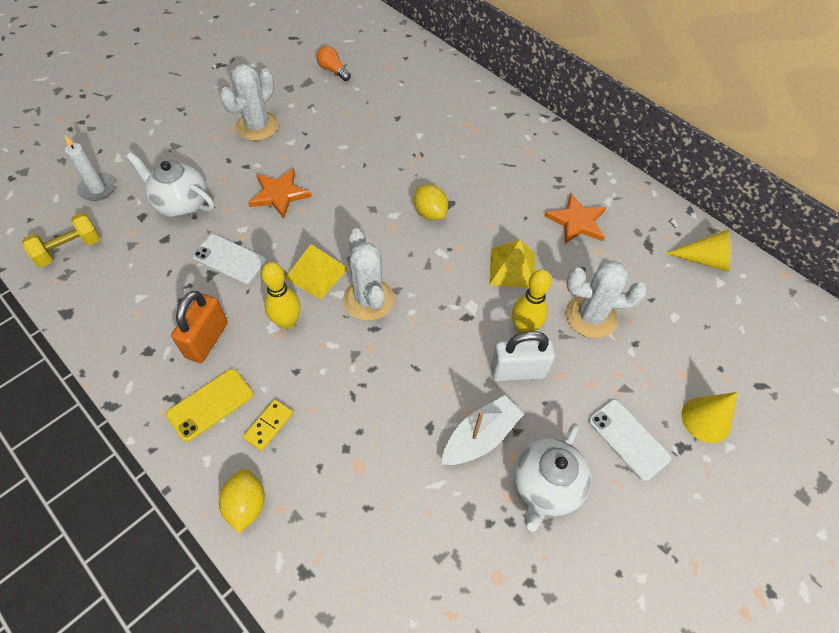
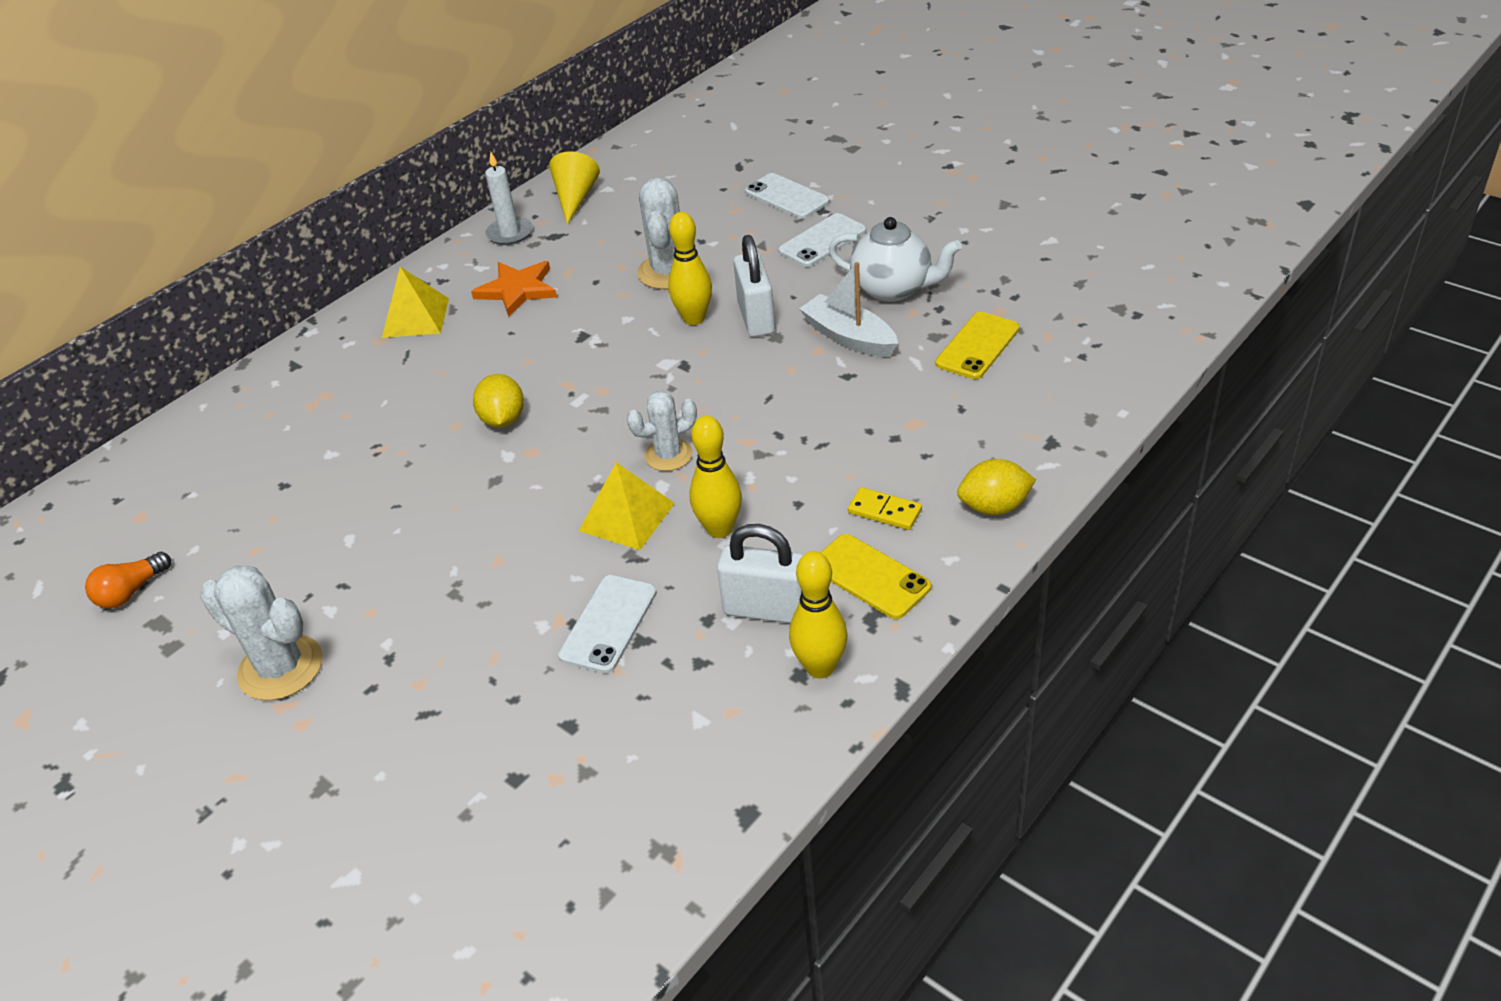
camera: 90 degrees left, 15 degrees down
(69, 249) = (603, 868): yellow dumbbell -> none
(97, 189) = (441, 880): white candle -> white candle (510, 233)
(148, 363) = (820, 667): none -> yellow bowling pin
(181, 204) = (484, 726): white teapot -> none
(207, 340) = (766, 609): orange padlock -> white padlock
(279, 194) = (462, 595): orange star -> none
(368, 299) = (668, 455): white cactus -> white cactus, size x0.65
(430, 213) = (503, 419): yellow lemon -> yellow lemon turned 60 degrees counterclockwise
(447, 543) = (977, 346): none -> yellow phone
(512, 268) = (601, 335): yellow pyramid -> yellow pyramid (416, 317)
(706, 419) = (787, 197): yellow cone -> white phone

